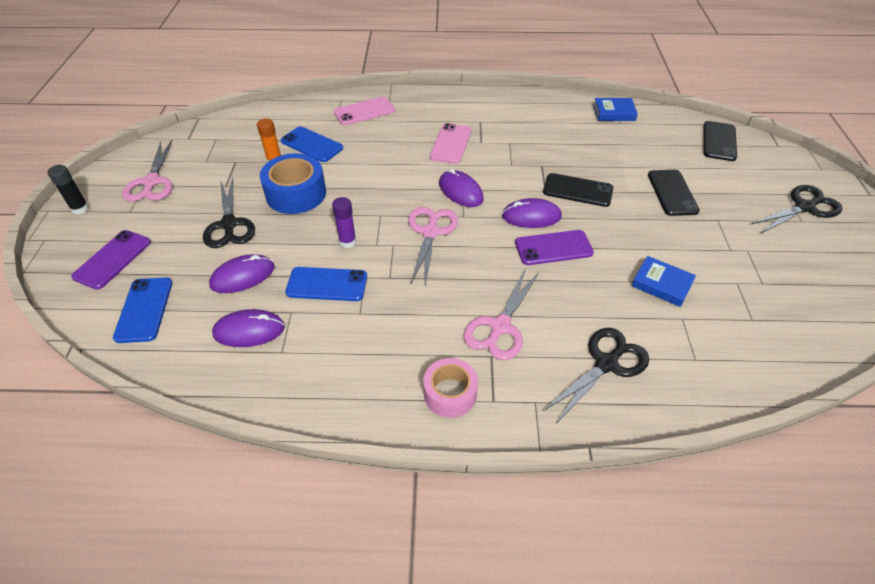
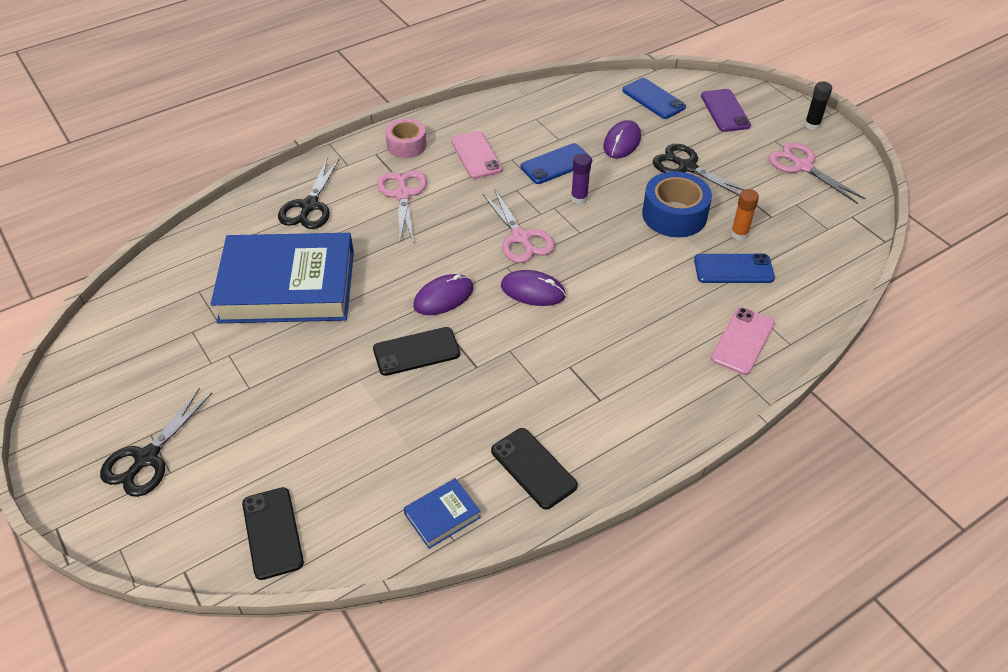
camera: 145 degrees right, 0 degrees up
(249, 330) = (571, 118): purple mouse -> none
(451, 144) = (599, 345): pink phone -> pink phone (476, 155)
(553, 248) = (402, 275): purple phone -> none
(661, 284) = (287, 286): blue book -> blue book, size x2.50
(672, 193) = (310, 401): black phone -> black phone (533, 468)

